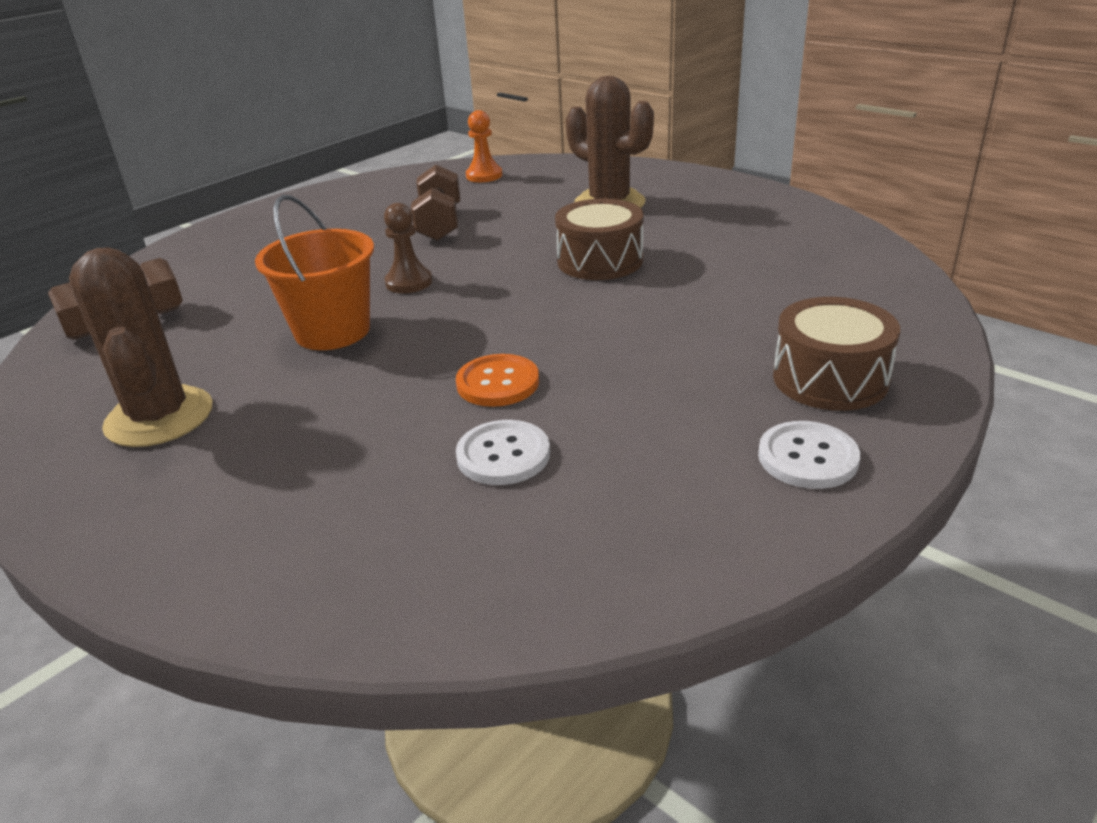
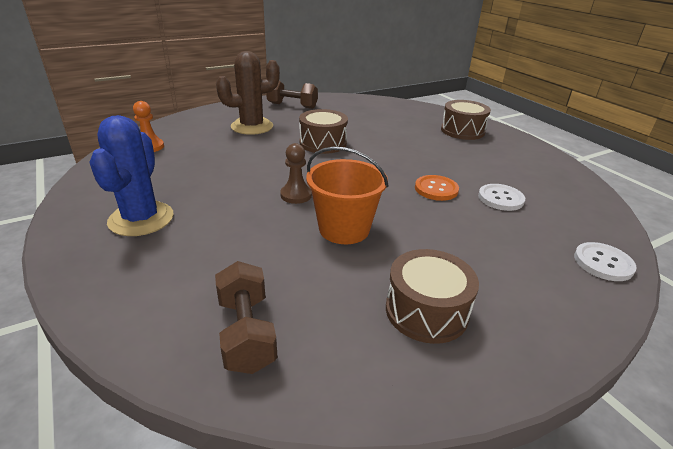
camera: 75 degrees left, 0 degrees up
(159, 417) = (426, 311): brown cactus -> brown drum
(312, 224) = (141, 219): none -> blue cactus
(439, 224) = (214, 173): brown dumbbell -> brown dumbbell (292, 106)
(807, 457) = (513, 146): white button -> white button (603, 263)

